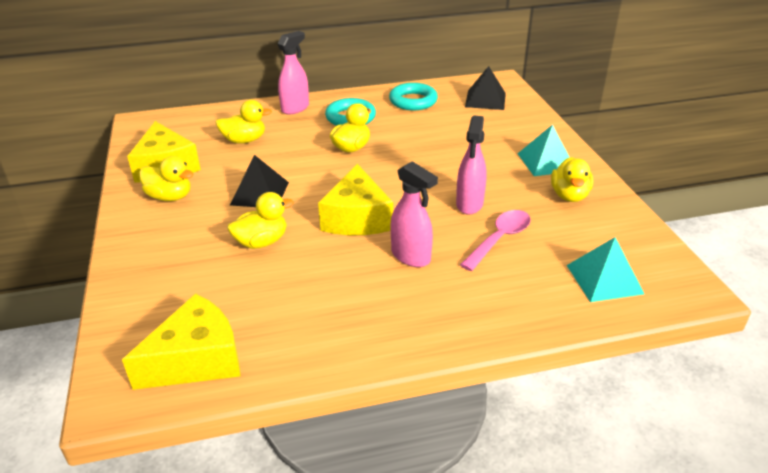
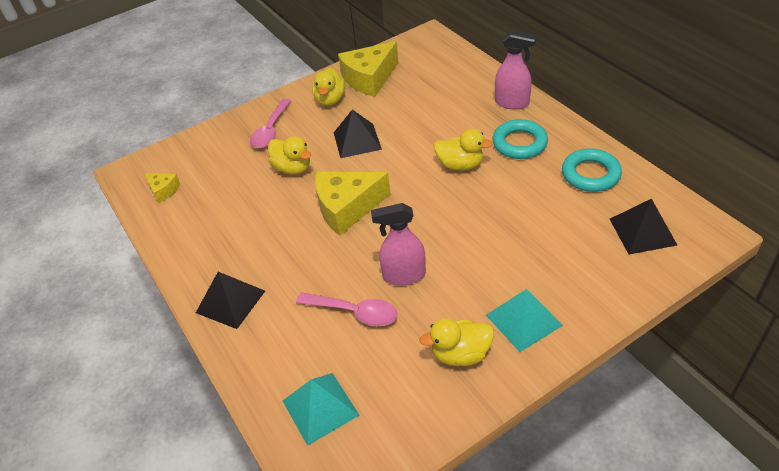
camera: 75 degrees right, 10 degrees up
(175, 247) = (271, 130): none -> pink spoon
(196, 359) = (163, 190): yellow cheese -> yellow cheese, size x0.50
(244, 140) = (433, 99): yellow duck -> none
(411, 256) = (305, 258): pink spray bottle -> none
(442, 320) = (230, 301): none -> black pyramid

